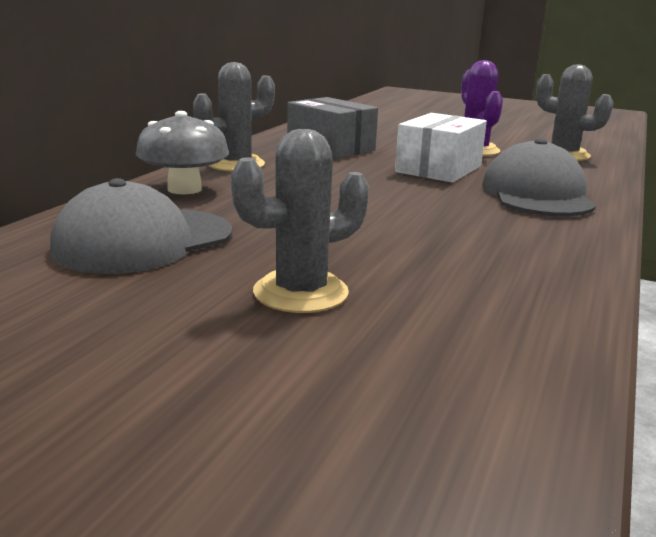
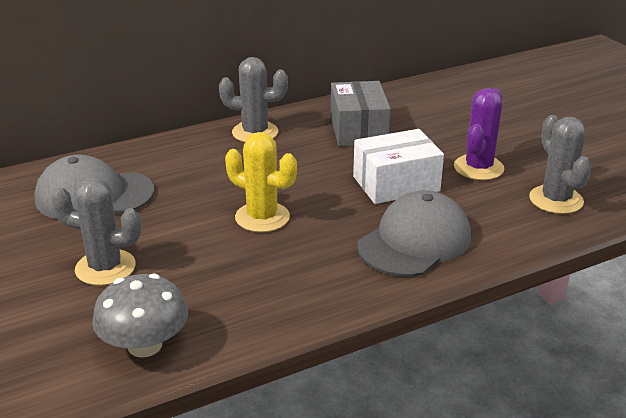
camera: 40 degrees right, 10 degrees up
(184, 189) = (182, 152): grey mushroom -> grey mushroom (145, 345)
(379, 212) = (262, 217): none -> yellow cactus

